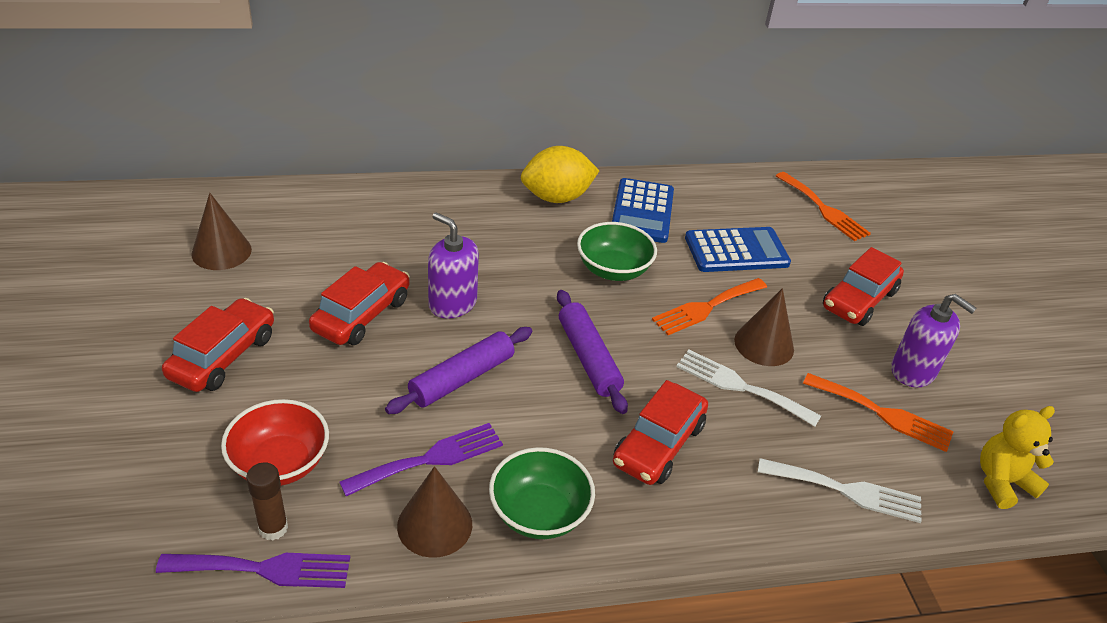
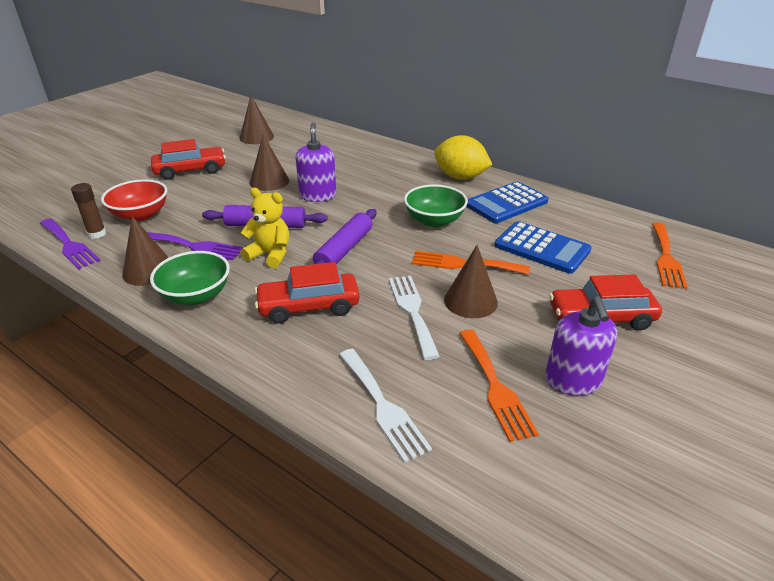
camera: 50 degrees right, 5 degrees down
(362, 314) = (269, 181): red car -> brown cone
(1002, 482) = (527, 495): yellow teddy bear -> yellow teddy bear (270, 255)

